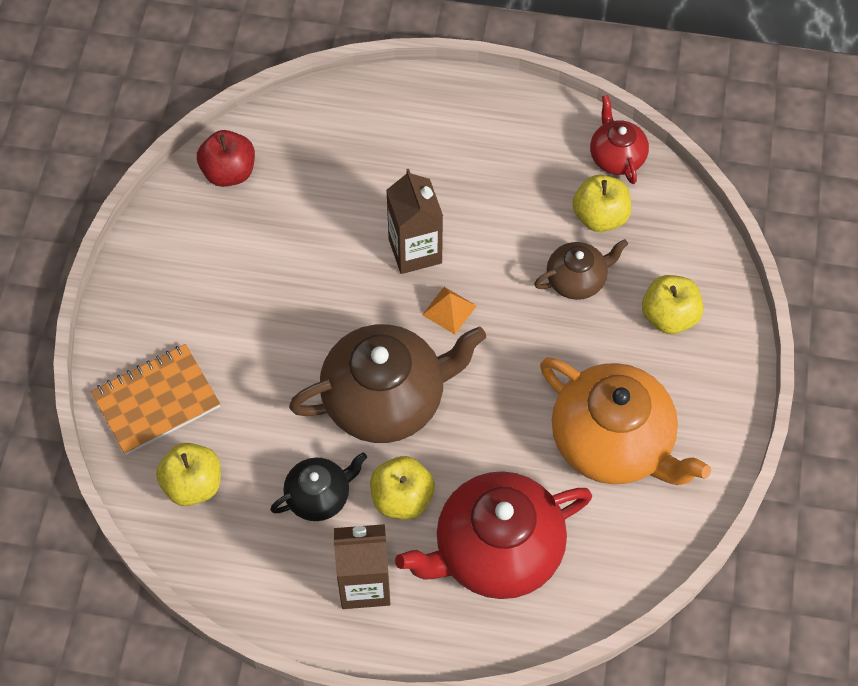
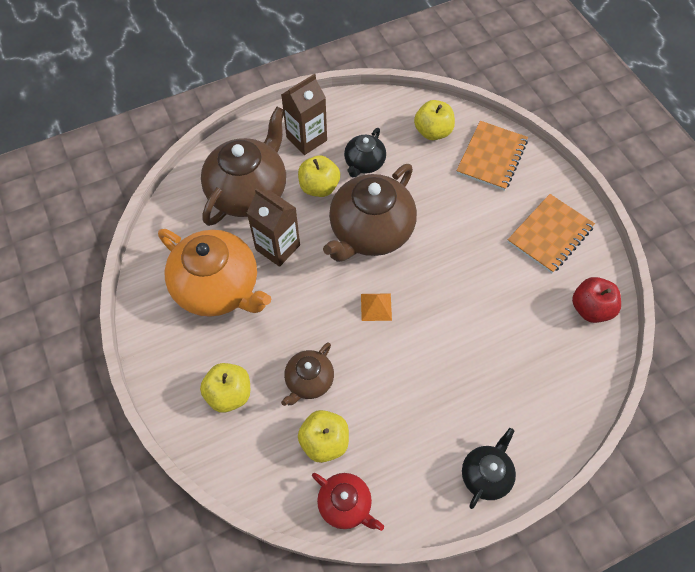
camera: 145 degrees right, 0 degrees up
(189, 268) = (550, 235): none -> orange notebook
(415, 251) = (429, 332): brown carton -> brown carton (277, 247)
(469, 105) = (486, 475): none -> black teapot
(496, 551) = (248, 191): red teapot -> brown teapot
(613, 442) = (218, 287): orange teapot -> orange teapot turned 150 degrees counterclockwise

